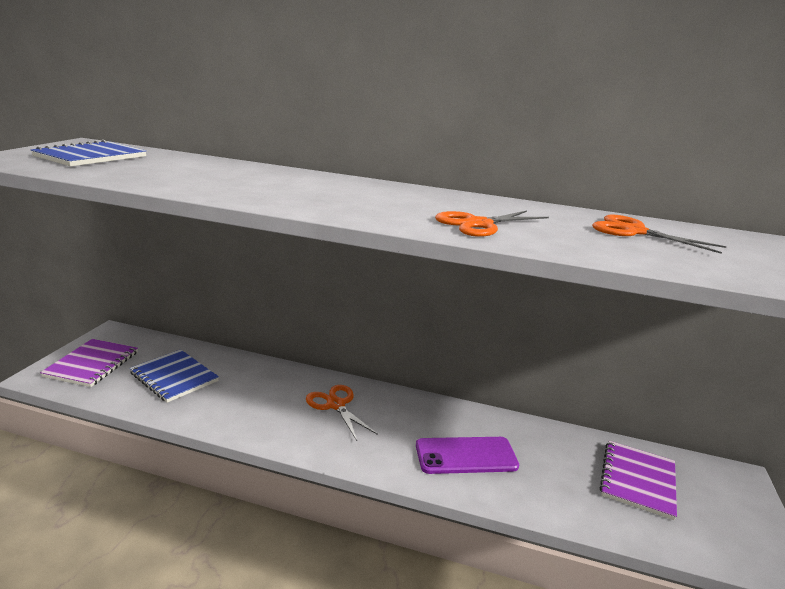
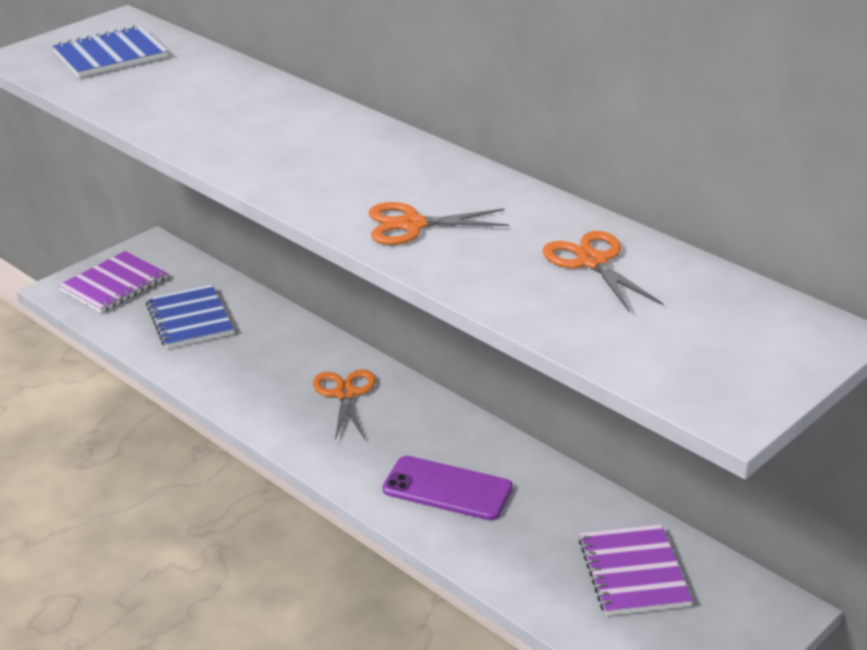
camera: 30 degrees right, 10 degrees up
(638, 480) = (633, 572): purple notebook -> purple notebook turned 60 degrees counterclockwise

